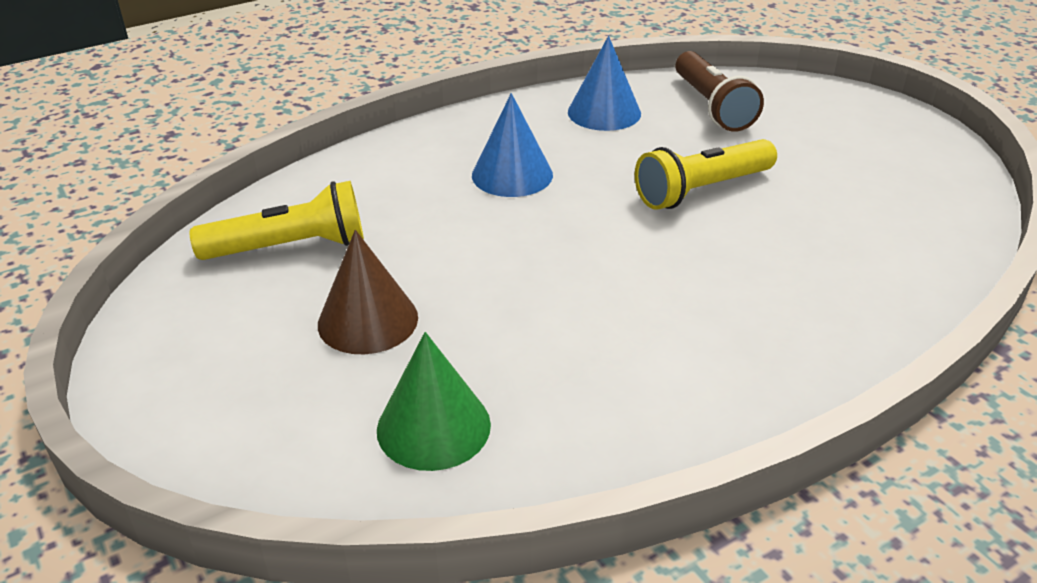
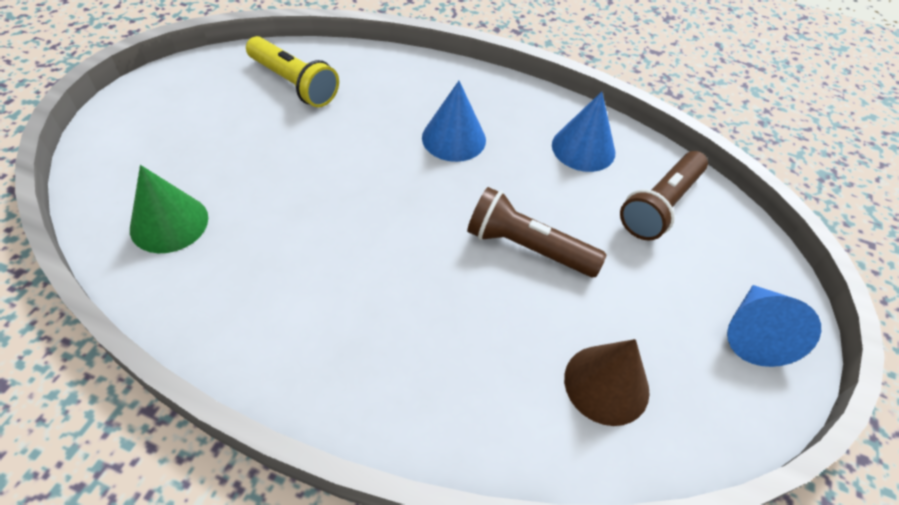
camera: 50 degrees right, 15 degrees up
(368, 320) = (247, 149): brown cone -> brown cone (606, 384)
(702, 190) = (527, 247): yellow flashlight -> brown flashlight
(881, 125) = (754, 333): none -> blue cone

